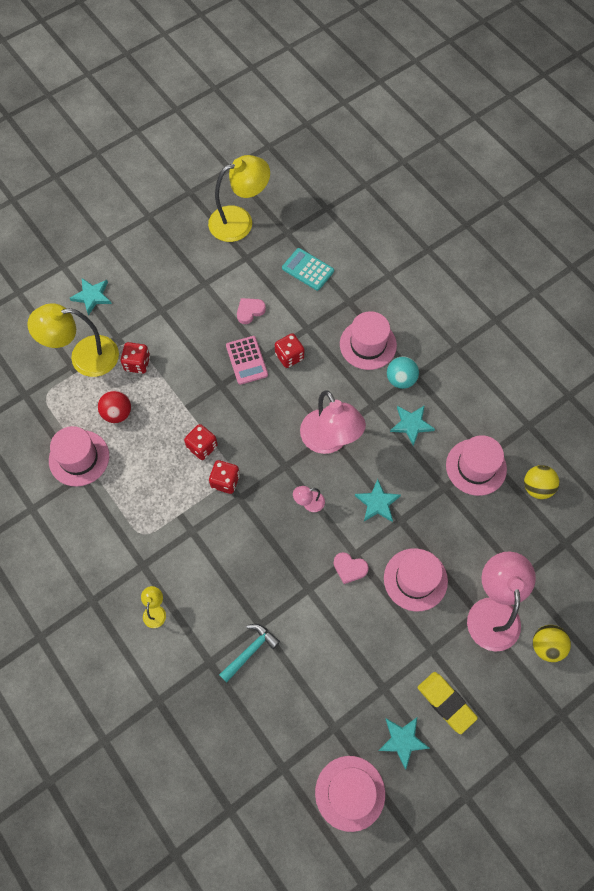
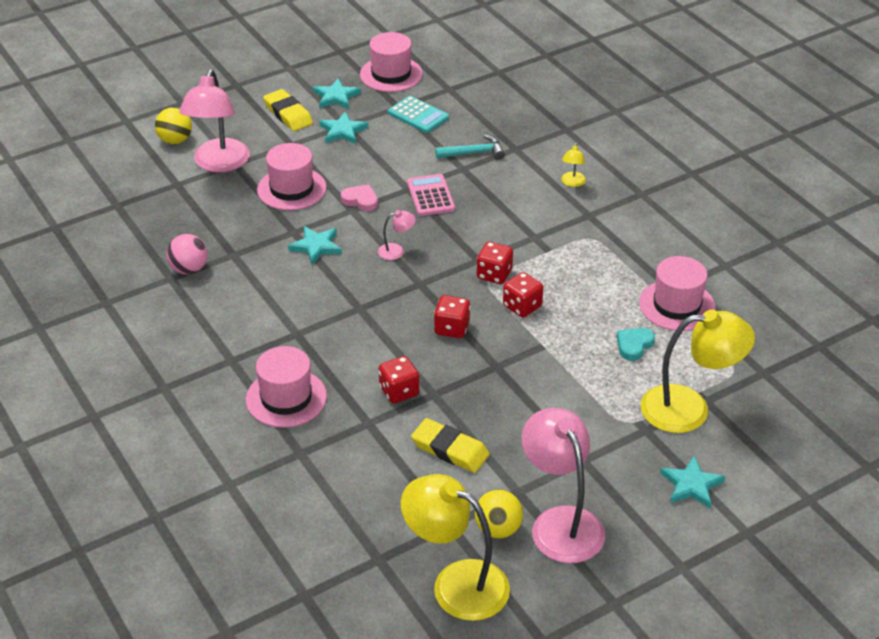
camera: 175 degrees left, 25 degrees down
(117, 413) = (634, 345): red ball -> turquoise heart
(137, 363) = (613, 397): red dice -> red dice (452, 328)
(240, 221) = (456, 583): yellow lamp -> yellow lamp turned 45 degrees clockwise
(247, 360) = (459, 391): pink calculator -> pink calculator (430, 196)
(250, 311) = (450, 449): pink heart -> yellow eraser
(250, 651) = (474, 153): turquoise hammer -> turquoise hammer turned 150 degrees counterclockwise
(308, 270) = (354, 500): turquoise calculator -> turquoise calculator (418, 115)
(329, 440) = (361, 303): pink lamp -> pink lamp (561, 522)
(401, 379) = (252, 357): turquoise ball -> none
(411, 424) = (253, 311): turquoise star -> turquoise star (343, 131)
(476, 467) = (189, 269): pink hat -> pink ball
(537, 487) = (125, 248): yellow ball -> yellow ball (498, 529)

